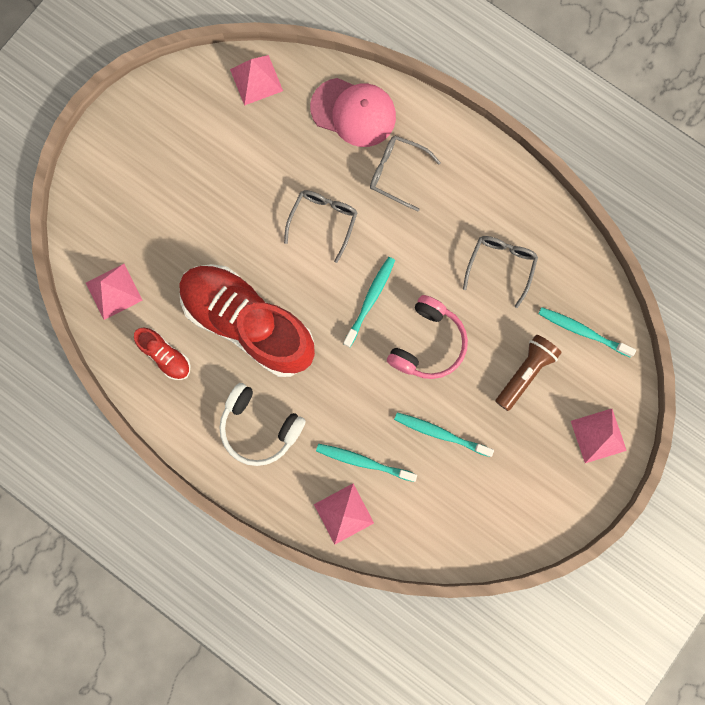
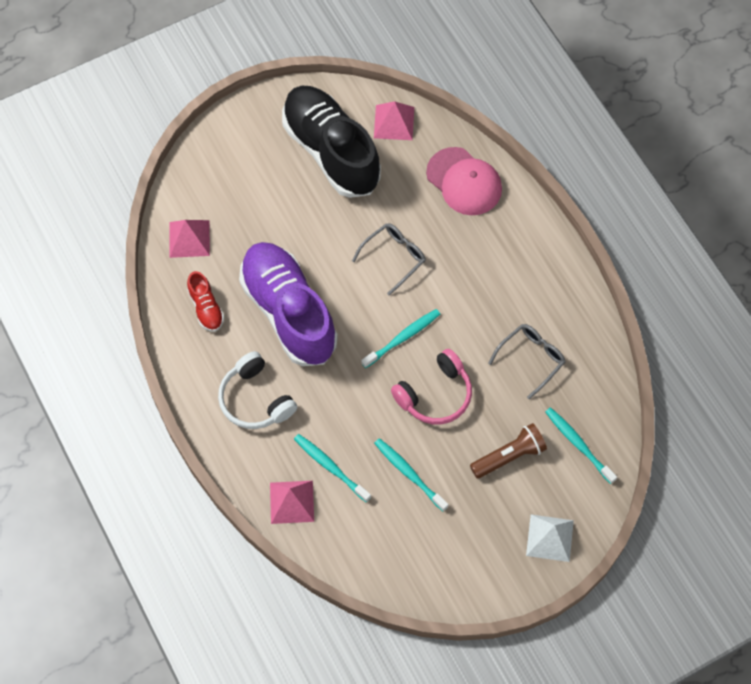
camera: 25 degrees right, 15 degrees down
(209, 137) = (331, 151): none -> black shoe
(249, 323) = (289, 312): red shoe -> purple shoe
(397, 173) = (477, 245): grey glasses -> none
(598, 435) = (550, 538): pink pyramid -> white pyramid

